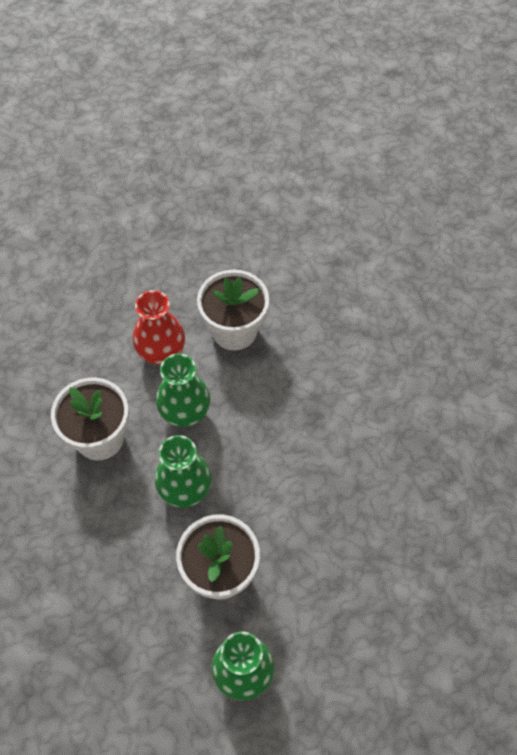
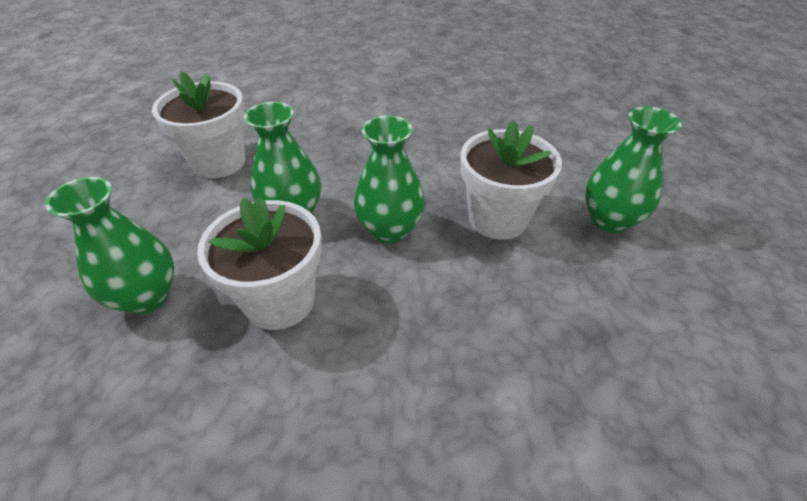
camera: 75 degrees left, 15 degrees down
(87, 357) = (147, 296): none -> green vase
(161, 352) = (199, 221): red vase -> none

